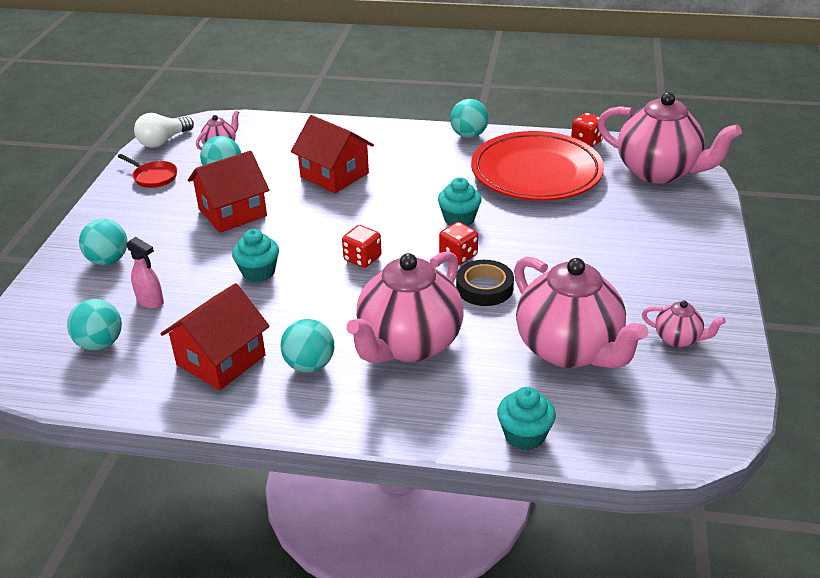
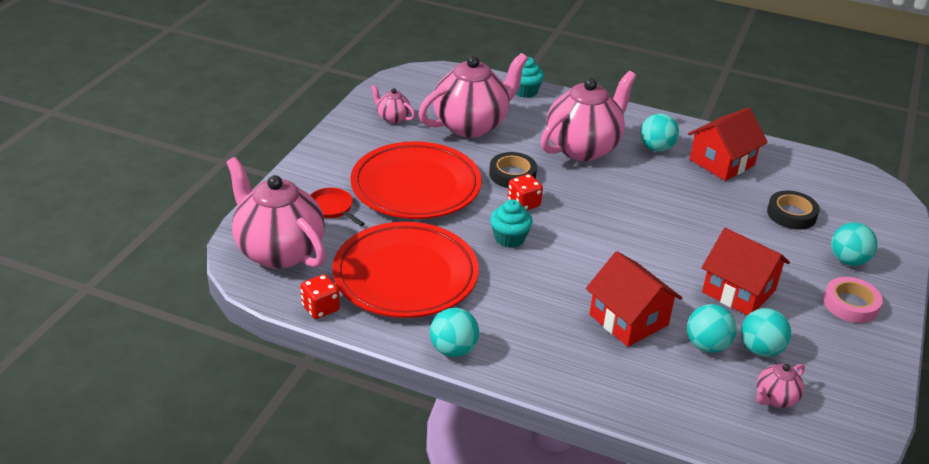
camera: 170 degrees left, 0 degrees up
(100, 343) = (819, 189): turquoise ball -> turquoise ball (707, 345)
(127, 220) = (850, 304): none -> pink tape
(150, 301) = (791, 214): pink spray bottle -> black tape
(153, 177) = (846, 362): red pan -> red pan (332, 208)
(163, 141) = (858, 428): white light bulb -> none
(232, 212) = (738, 291): red house -> red house turned 60 degrees clockwise
(258, 272) = (702, 222): turquoise cupcake -> none
(362, 259) = (609, 217): red dice -> none
(569, 350) = (471, 125): pink teapot -> pink teapot turned 75 degrees clockwise
(582, 252) = (416, 187): none -> red plate

